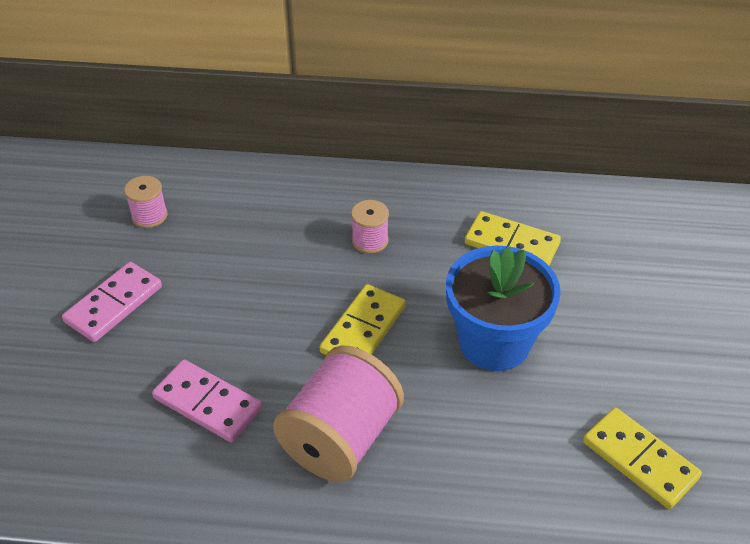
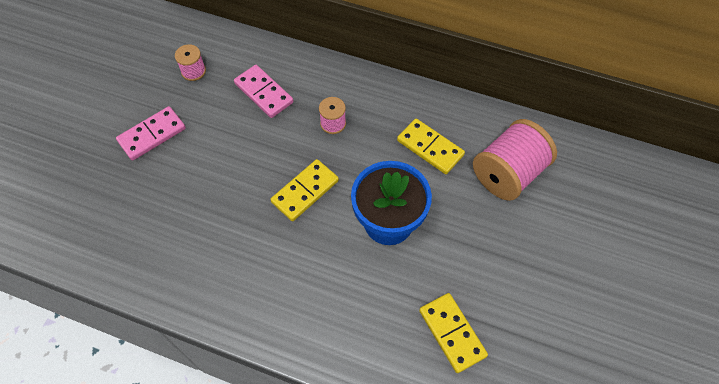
camera: 15 degrees right, 15 degrees up
(208, 403) = (189, 222): pink domino -> pink domino (264, 93)
(340, 438) = (264, 267): pink spool -> pink spool (508, 173)

